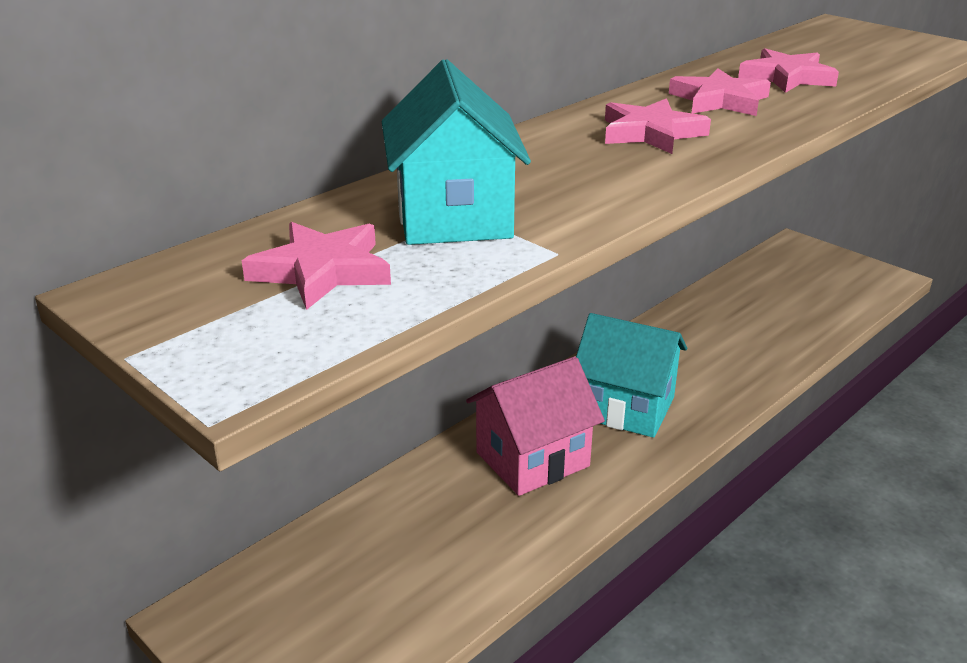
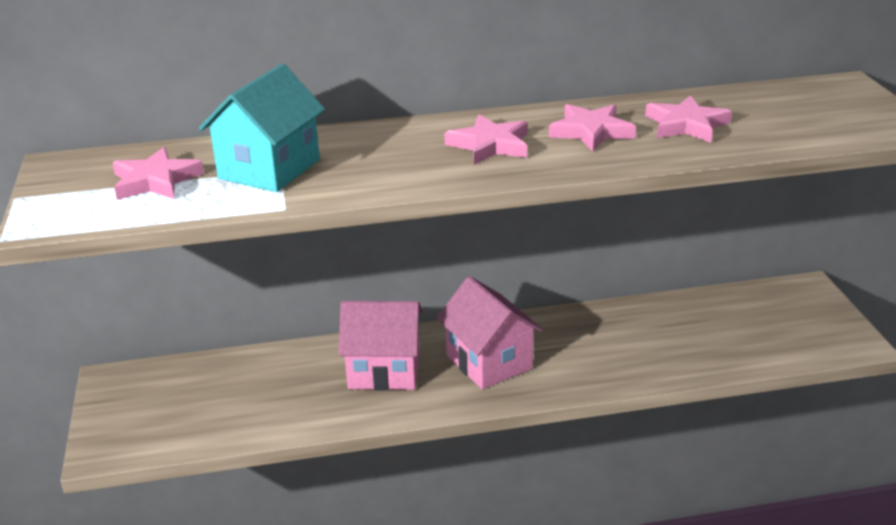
camera: 35 degrees right, 0 degrees up
(625, 407) = (489, 362): turquoise house -> pink house

